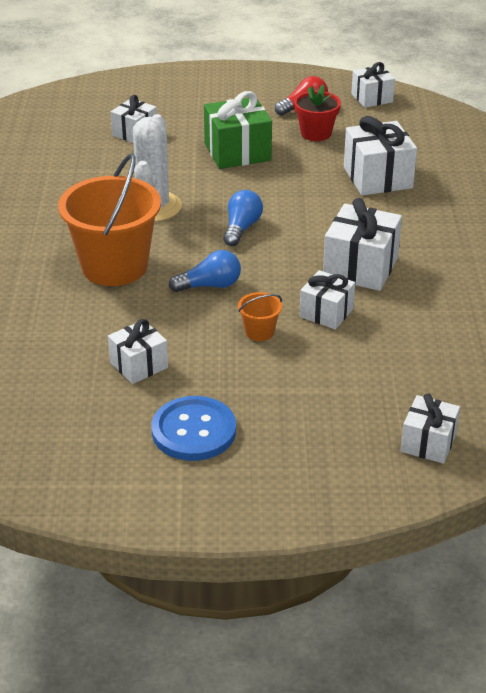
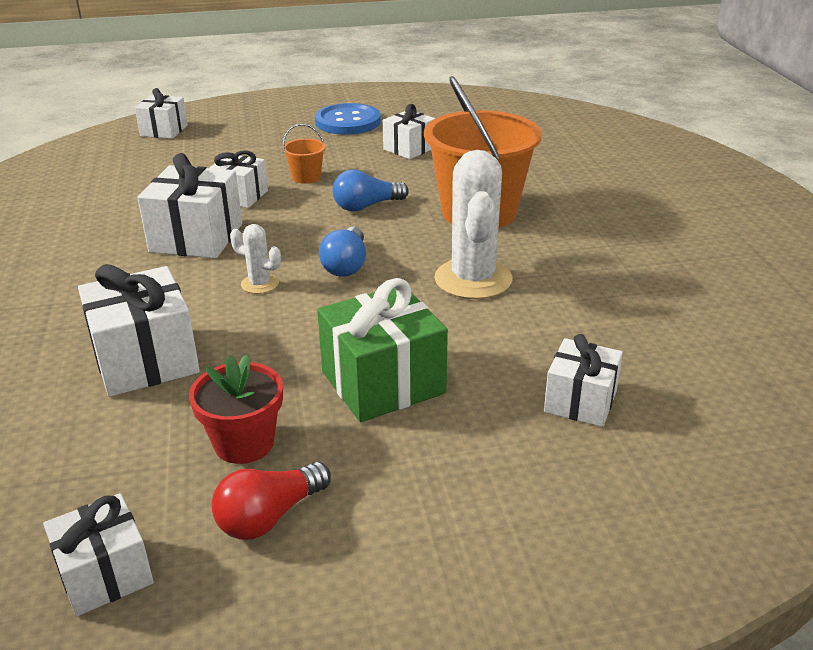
camera: 170 degrees right, 5 degrees down
(307, 220) = (260, 284): none -> white cactus

